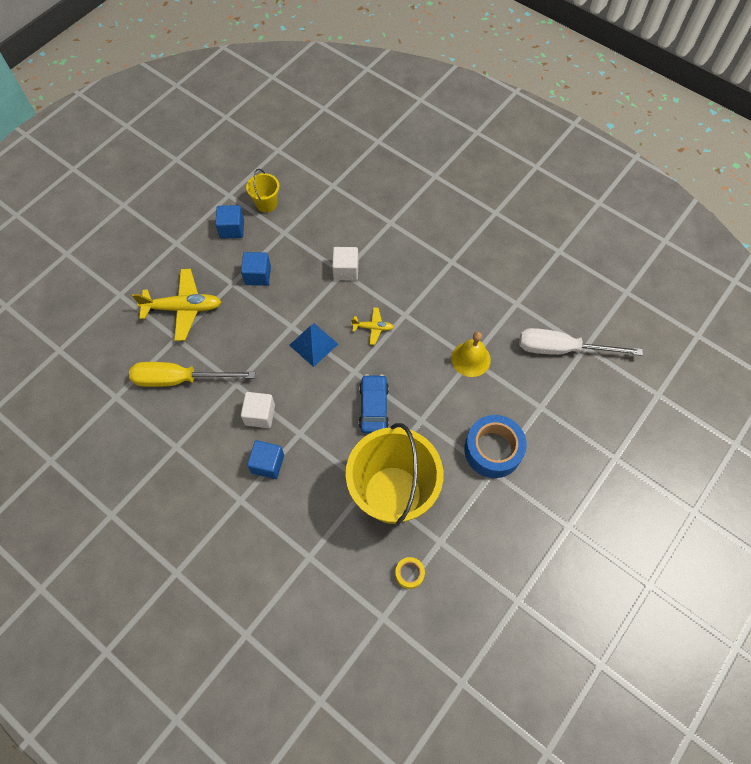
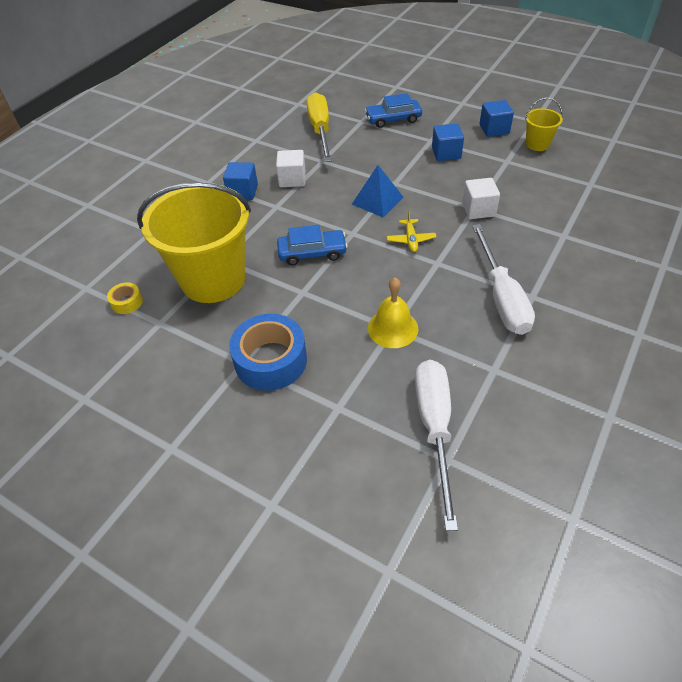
camera: 85 degrees right, 15 degrees down
(183, 308) = (393, 119): yellow plane -> blue car
(449, 280) = (501, 297): none -> white screwdriver

